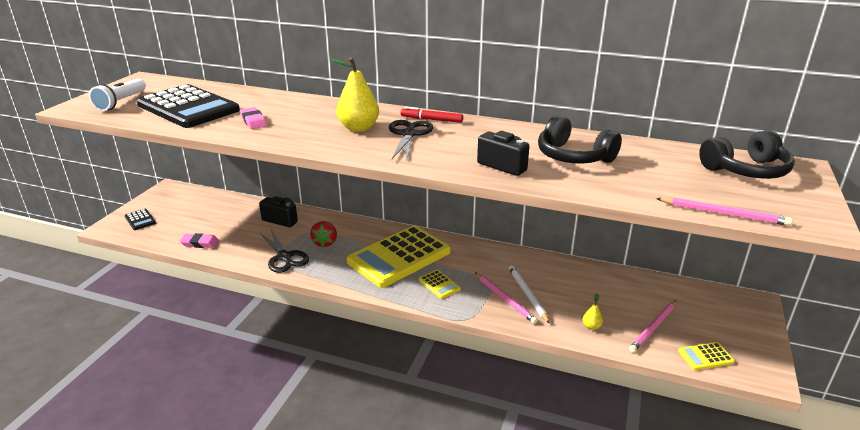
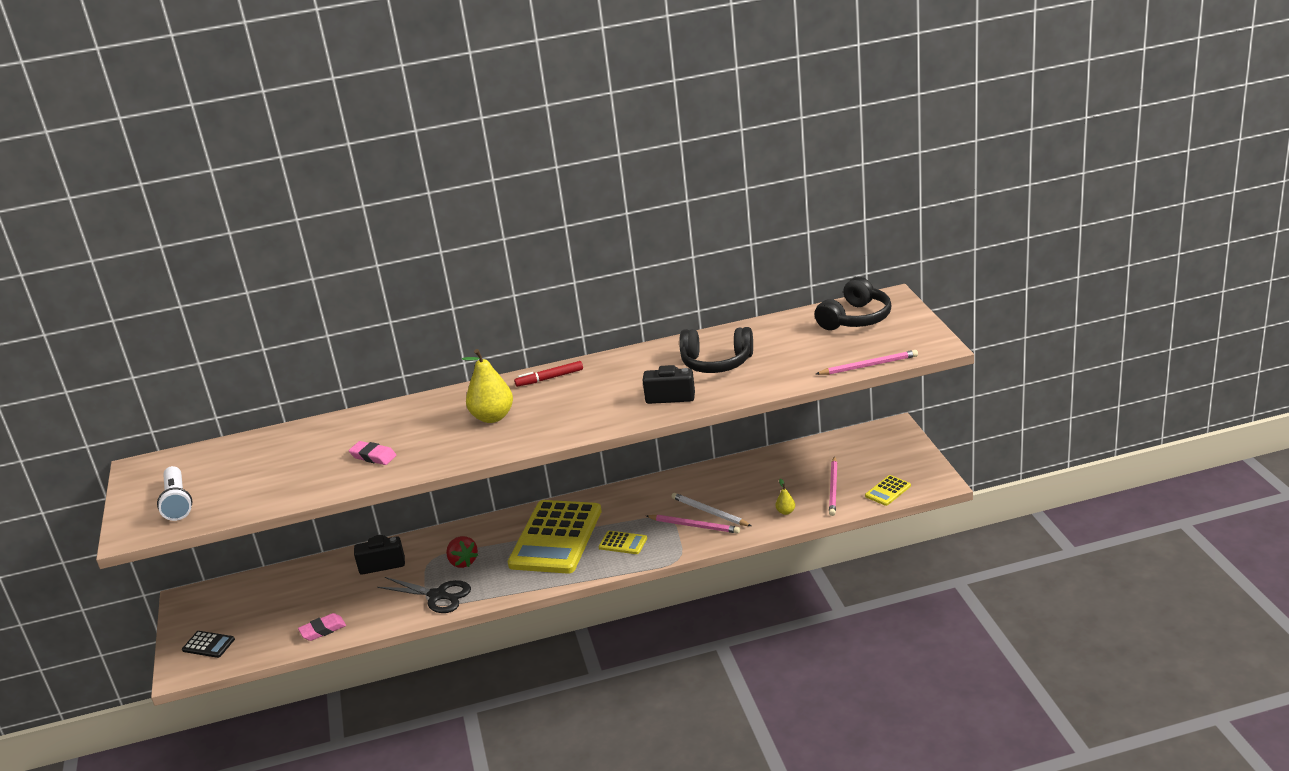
camera: 30 degrees left, 0 degrees up
(188, 107) = (271, 474): black calculator -> none
(409, 134) = (550, 403): black scissors -> none

